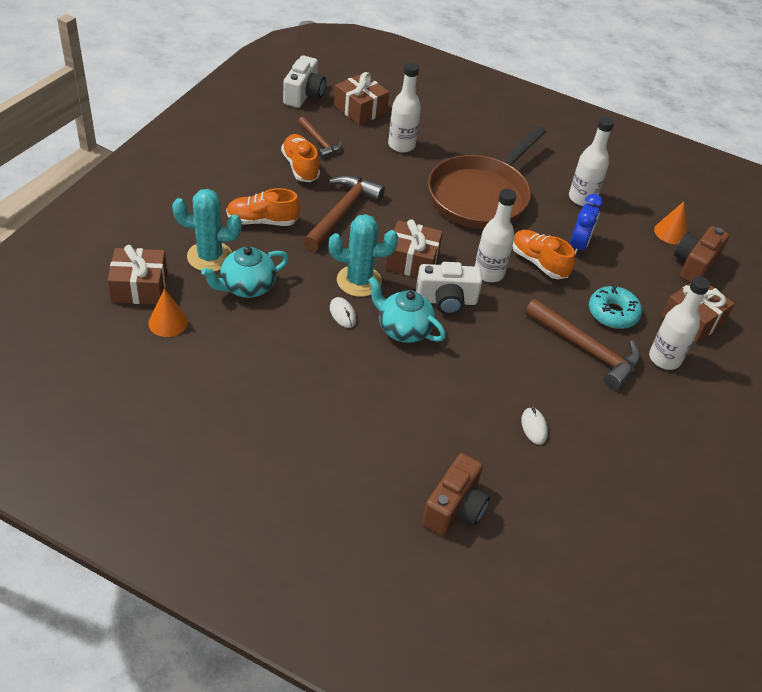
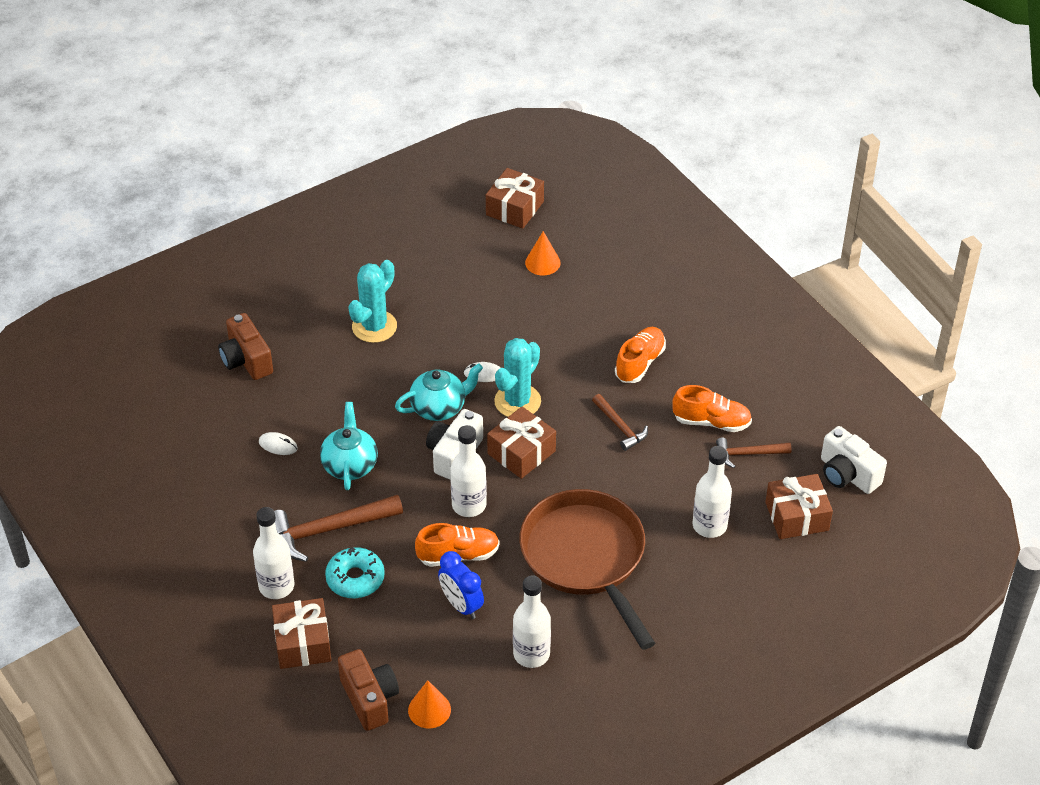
camera: 125 degrees right, 0 degrees up
(139, 287) = (595, 257): brown gift -> brown gift (515, 208)
(209, 257) = (609, 311): turquoise cactus -> turquoise cactus (374, 326)
(247, 287) = (555, 323): turquoise teapot -> turquoise teapot (350, 465)
(342, 213) = (620, 427): brown hammer -> brown hammer, size x0.57

